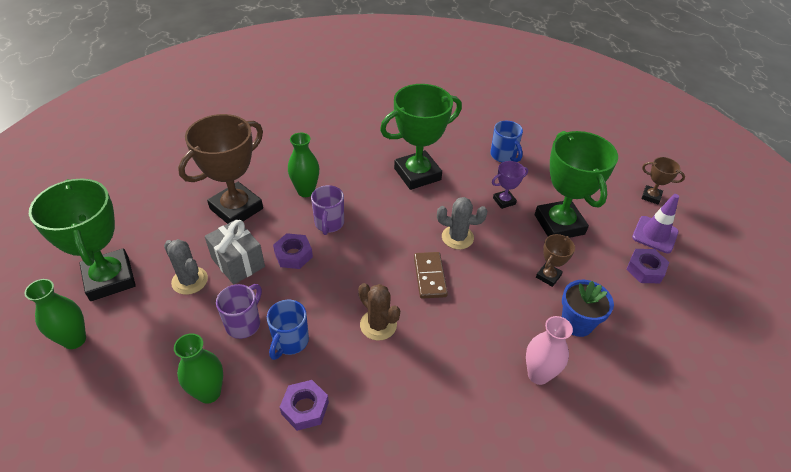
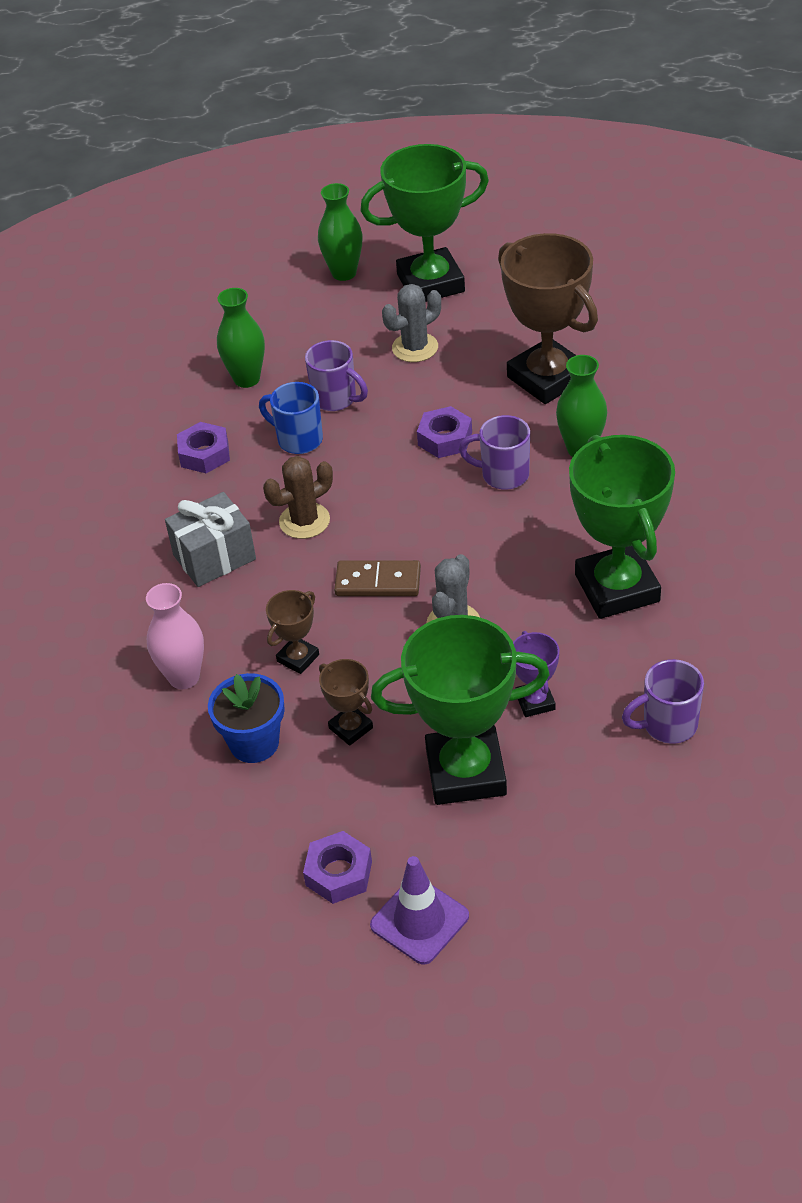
camera: 105 degrees right, 0 degrees up
(238, 262) = (439, 387): grey gift -> grey gift (214, 557)
(503, 156) = (667, 725): blue mug -> purple mug
(651, 196) = (526, 954): brown trophy -> brown trophy (298, 658)

